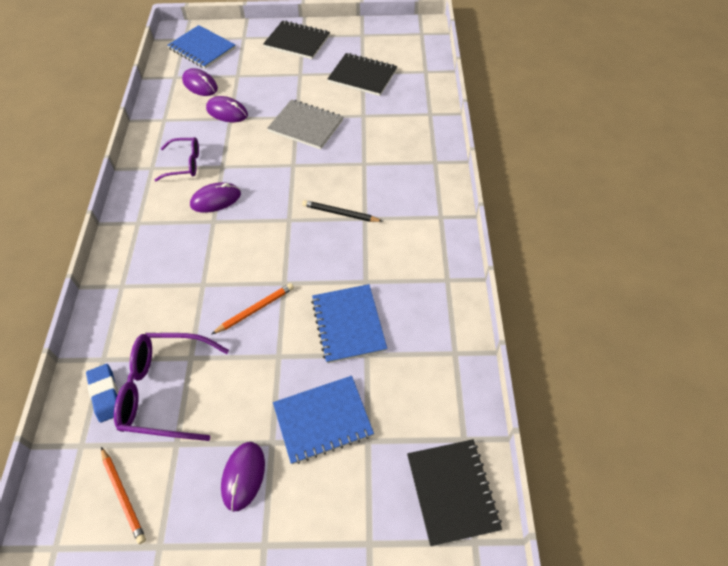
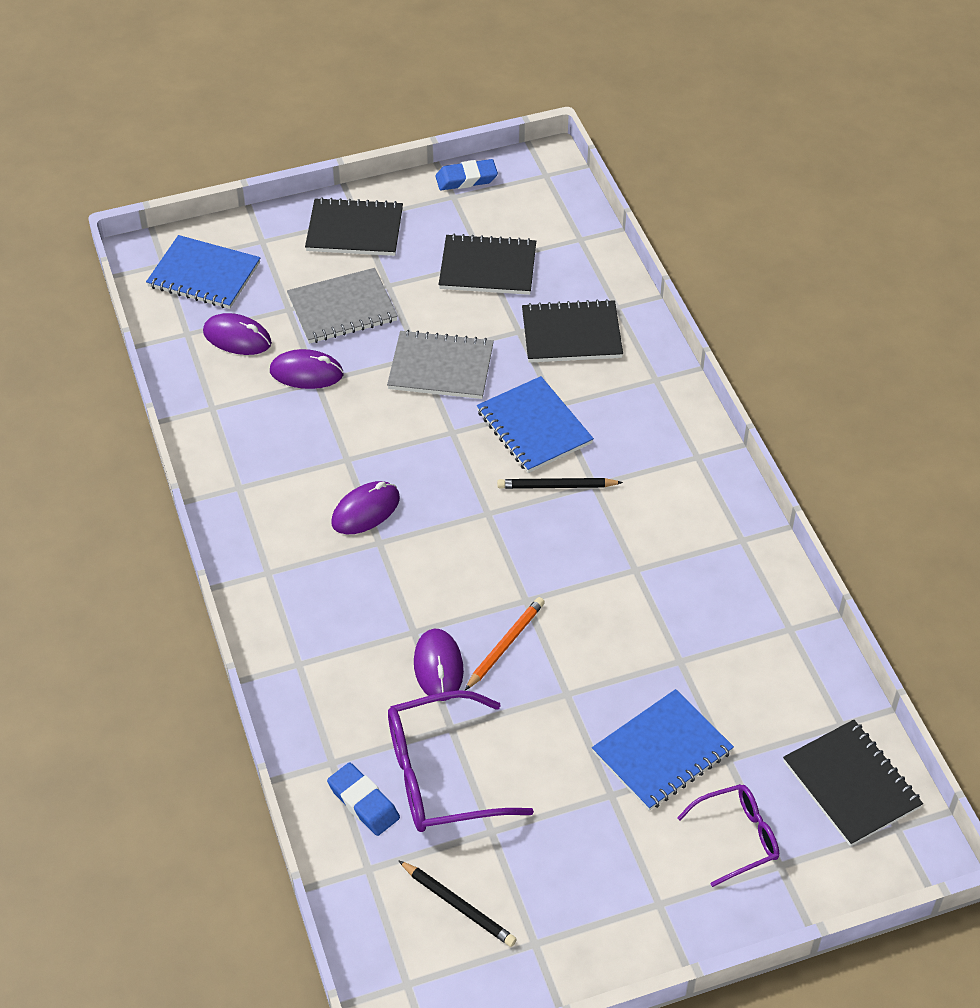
camera: 20 degrees left, 5 degrees down
(123, 496) = (458, 905): orange pencil -> black pencil
(185, 164) = (287, 469): purple glasses -> purple glasses (737, 837)
(243, 476) = (596, 841): purple mouse -> purple mouse (438, 667)
(267, 81) = (342, 308): none -> grey notebook
(348, 324) = (639, 630): blue notebook -> blue notebook (534, 427)
(374, 27) = (466, 179): none -> blue eraser
(394, 124) = (571, 334): none -> black notebook

